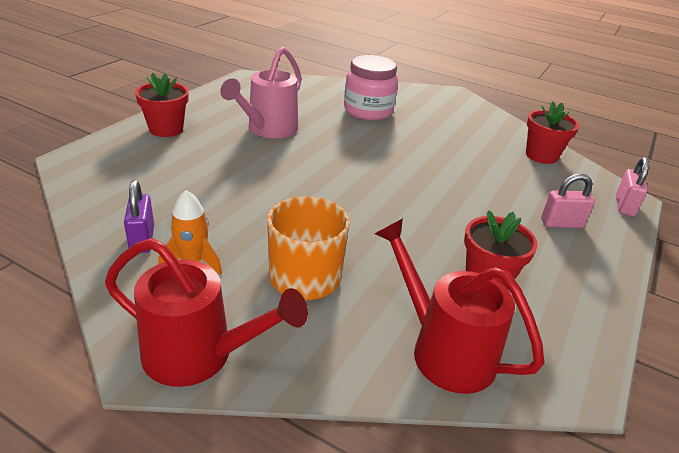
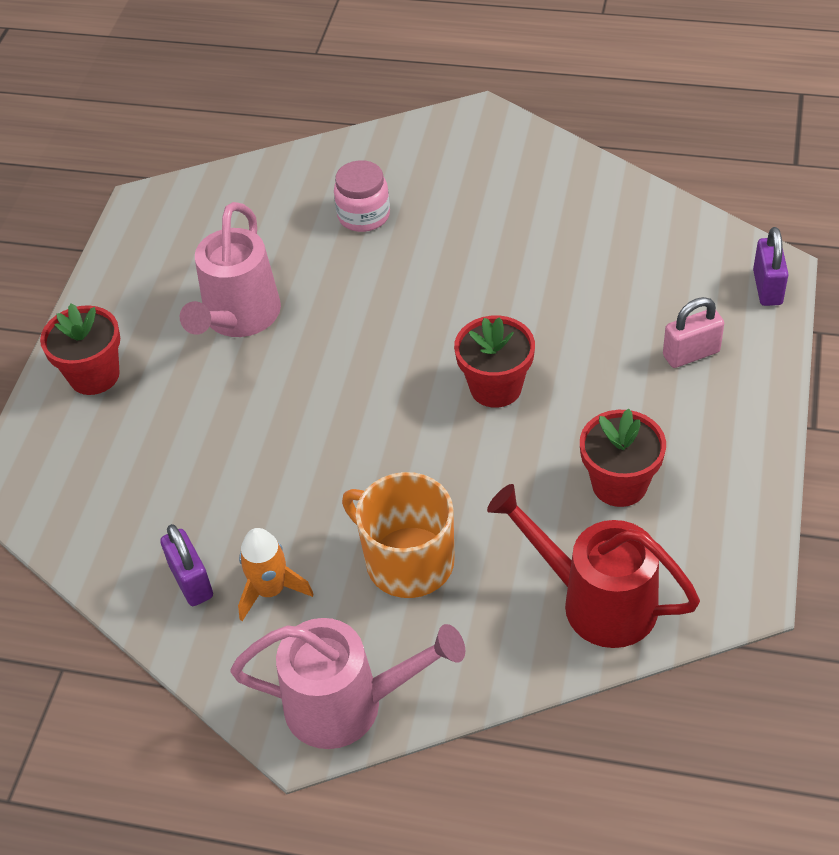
camera: 10 degrees left, 15 degrees up
(200, 356) = (349, 704): red watering can -> pink watering can
(368, 111) = (364, 215): pink jar -> pink jar, size x0.66
(541, 155) = (642, 222): red flower pot -> red flower pot (495, 387)
(624, 206) = (767, 287): pink padlock -> purple padlock

